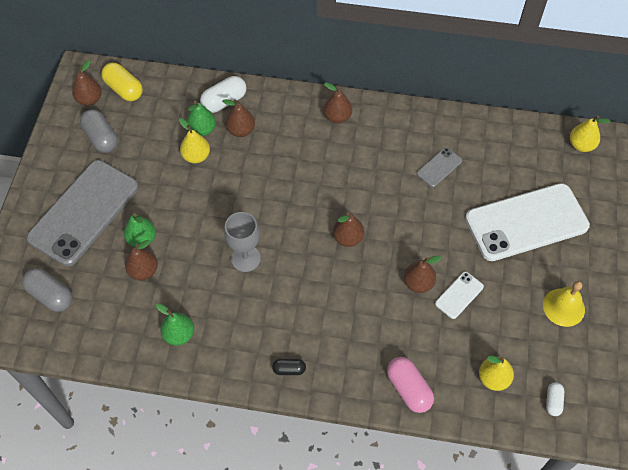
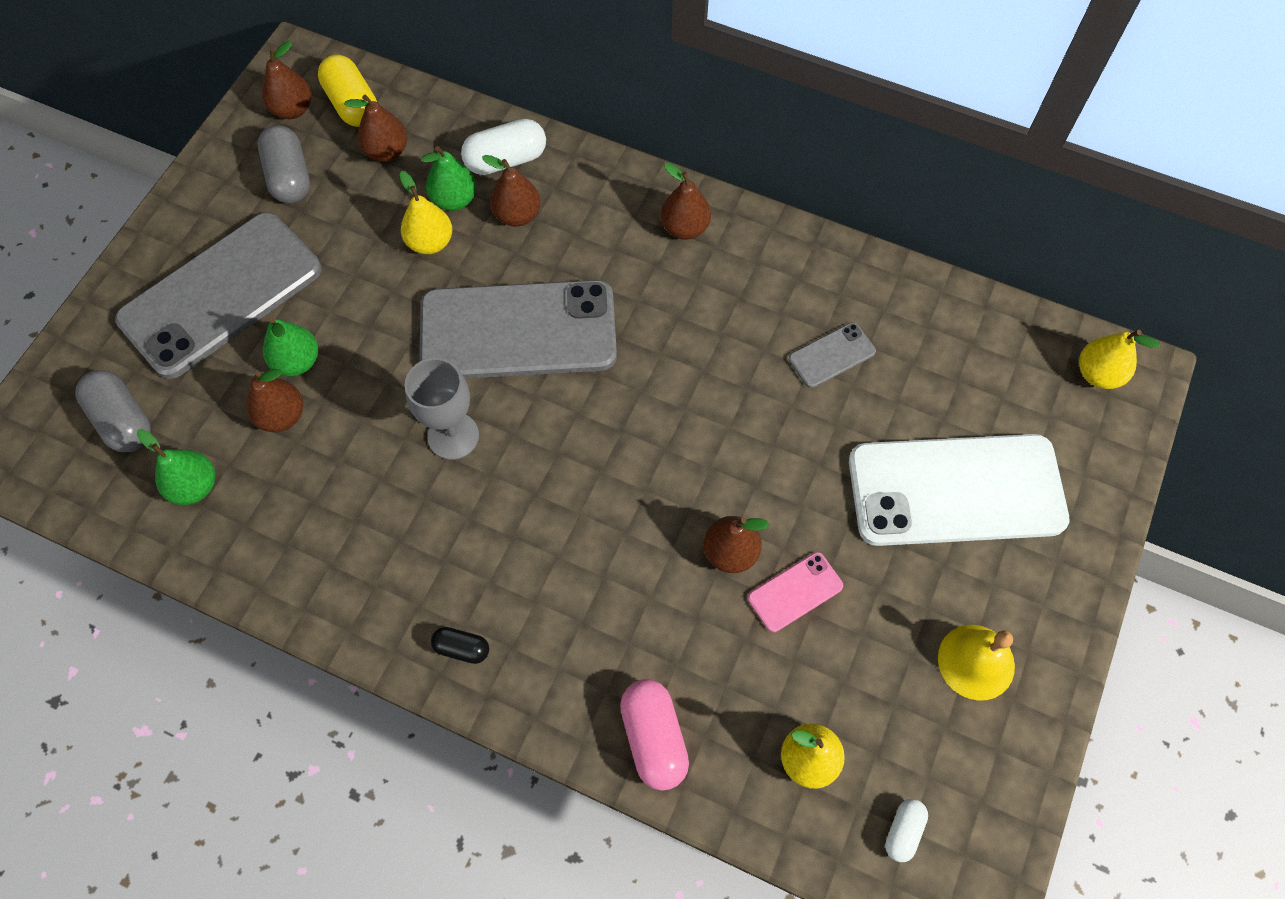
camera: 15 degrees right, 5 degrees up
(179, 334) = (302, 539): green pear -> green pear (194, 486)
(263, 193) = (518, 331): none -> grey phone
(348, 238) = (635, 443): brown pear -> brown pear (387, 151)
(459, 295) = (795, 592): white phone -> pink phone

